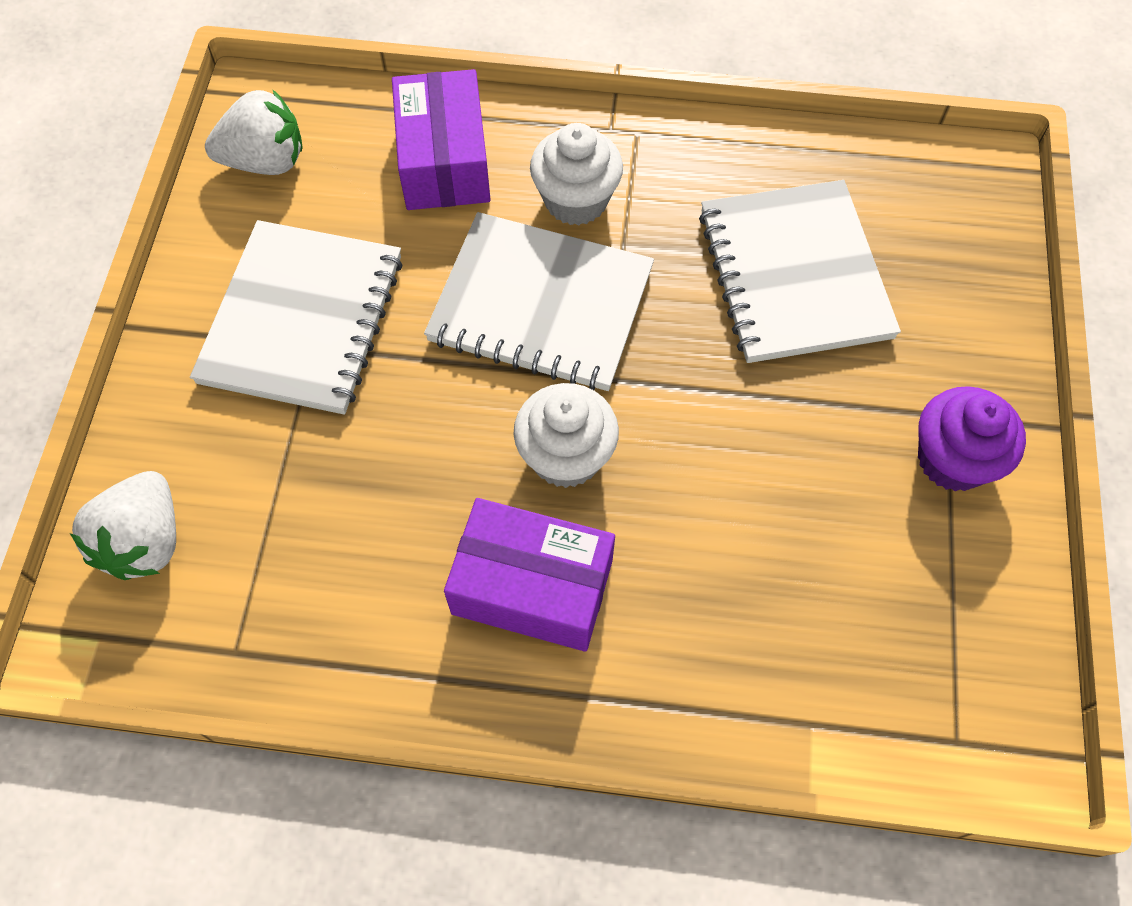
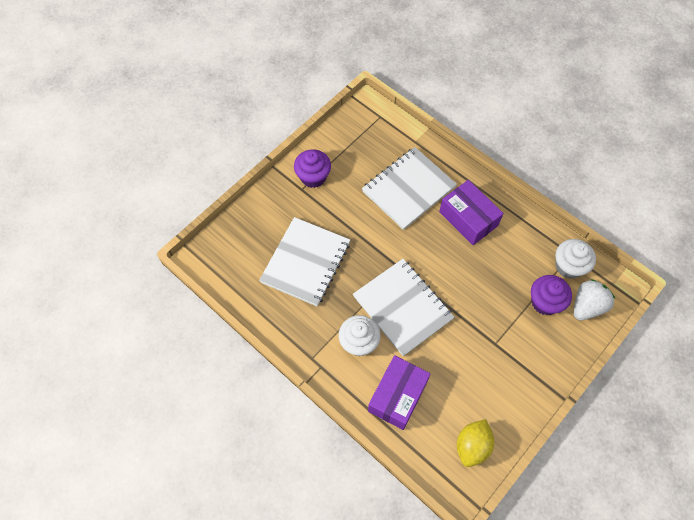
camera: 145 degrees left, 0 degrees up
(247, 492) = (545, 302): none -> purple cupcake
(265, 161) = (472, 446): white strawberry -> yellow lemon
(302, 320) = (494, 357): white notebook -> white notebook (408, 189)
(566, 456) = (431, 250): white cupcake -> white cupcake (568, 266)

